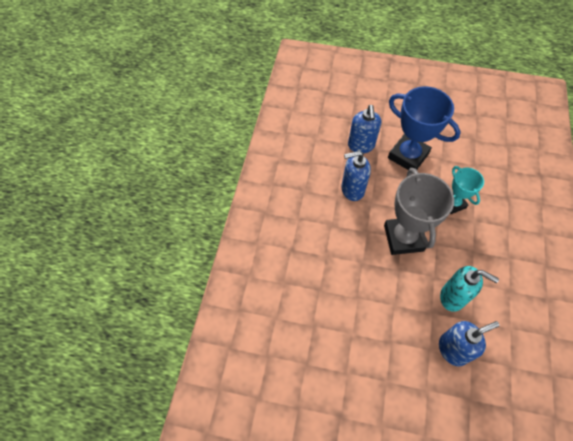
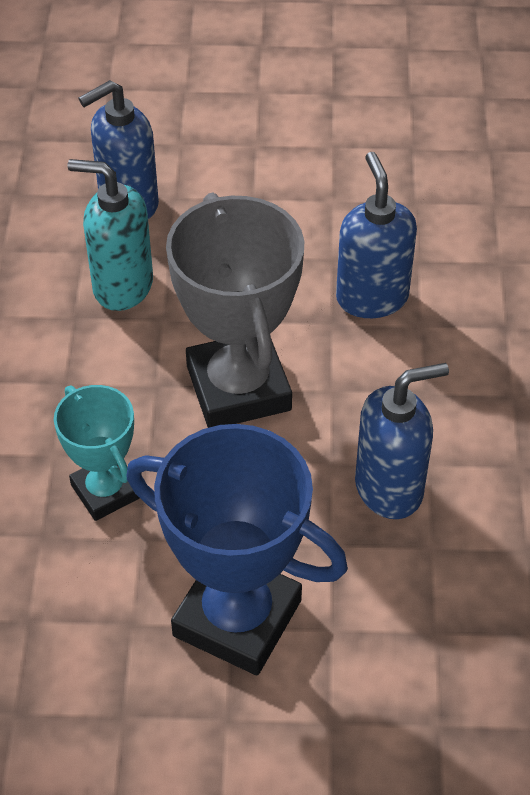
camera: 170 degrees right, 10 degrees down
(361, 145) = (388, 630): blue soap dispenser -> blue soap dispenser (371, 297)

